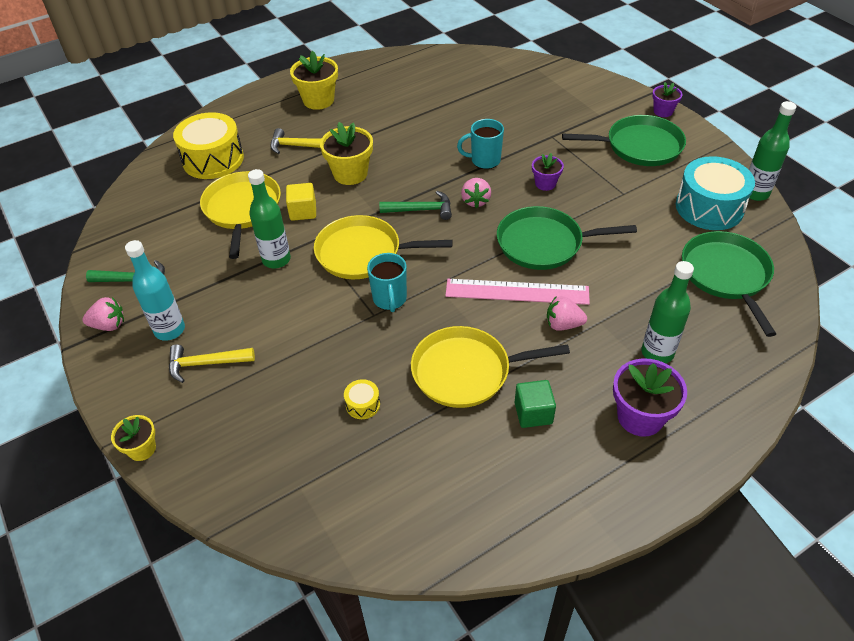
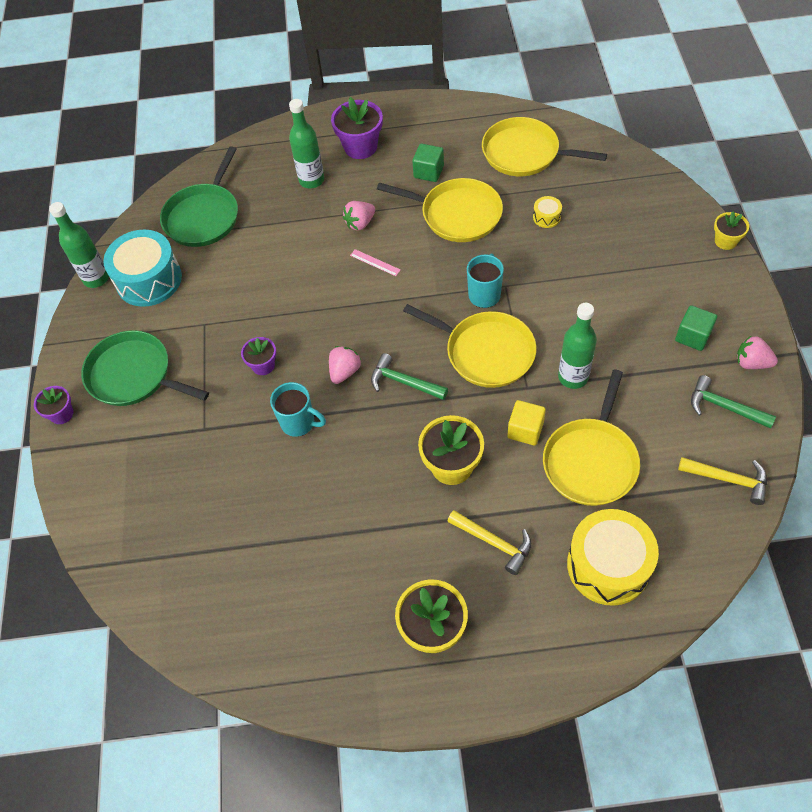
camera: 150 degrees left, 10 degrees up
(170, 330) = (692, 336): turquoise bottle -> green cube
(206, 364) = (664, 292): yellow hammer -> yellow hammer (728, 479)
(429, 486) = (525, 153): none -> yellow pan
(517, 292) = (375, 262): pink ruler -> pink ruler, size x0.42
(544, 243) = (318, 299): green pan -> none
(563, 324) = (360, 223): pink strawberry -> pink strawberry turned 105 degrees clockwise

